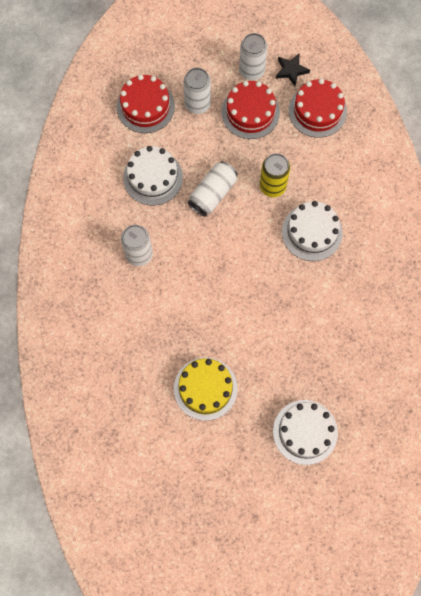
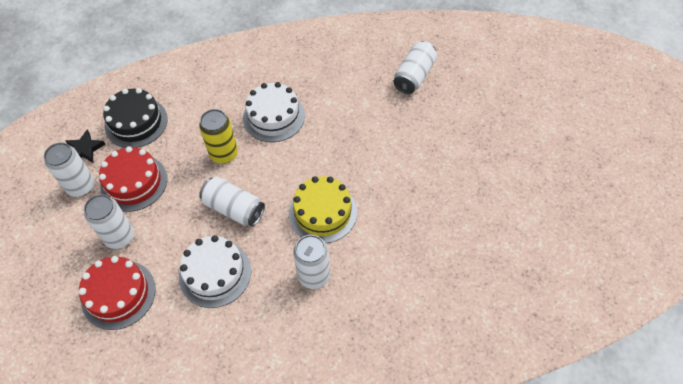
camera: 95 degrees left, 15 degrees down
(205, 388) = (455, 191): yellow cake -> yellow cake (323, 212)
(305, 432) = (476, 106): white cake -> none
(317, 111) = (136, 122): red cake -> black cake
(352, 375) = (414, 76): none -> white can

